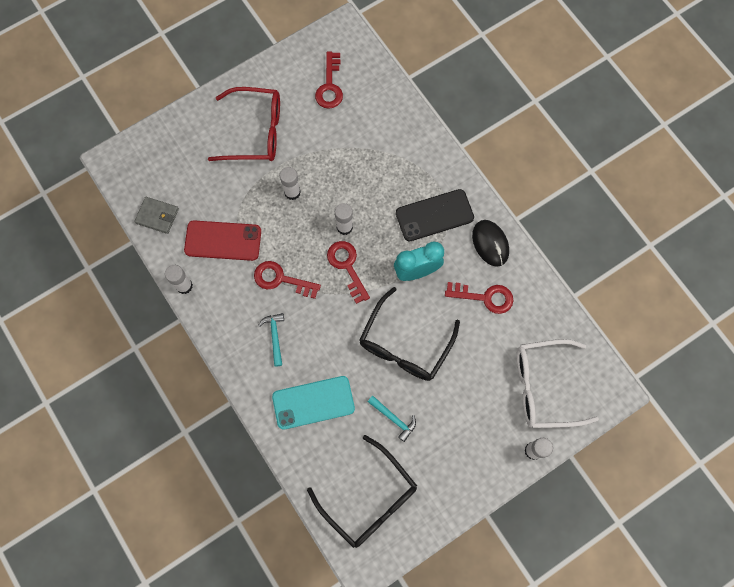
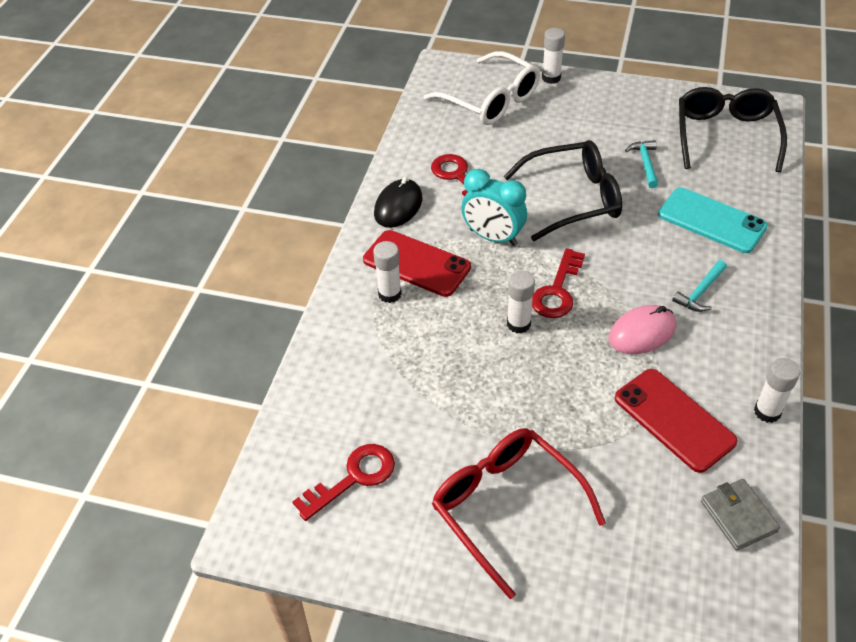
camera: 130 degrees left, 25 degrees down
(281, 279) = (642, 333): red key -> pink mouse
(292, 192) = (537, 401): white glue stick -> white glue stick (389, 294)
(434, 215) = (416, 264): black phone -> red phone

